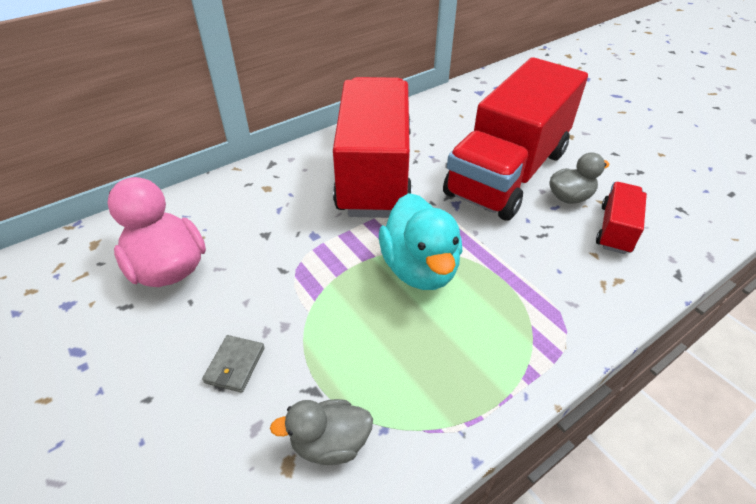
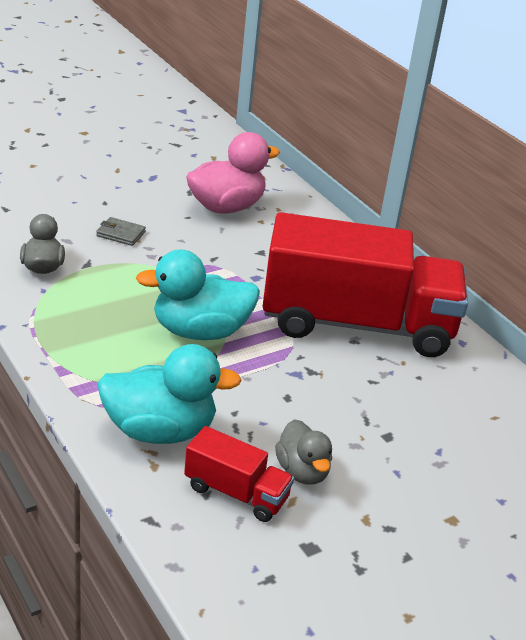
camera: 90 degrees right, 10 degrees down
(507, 173) = (355, 428): red truck -> none
(575, 281) = (160, 430): none -> turquoise duck

